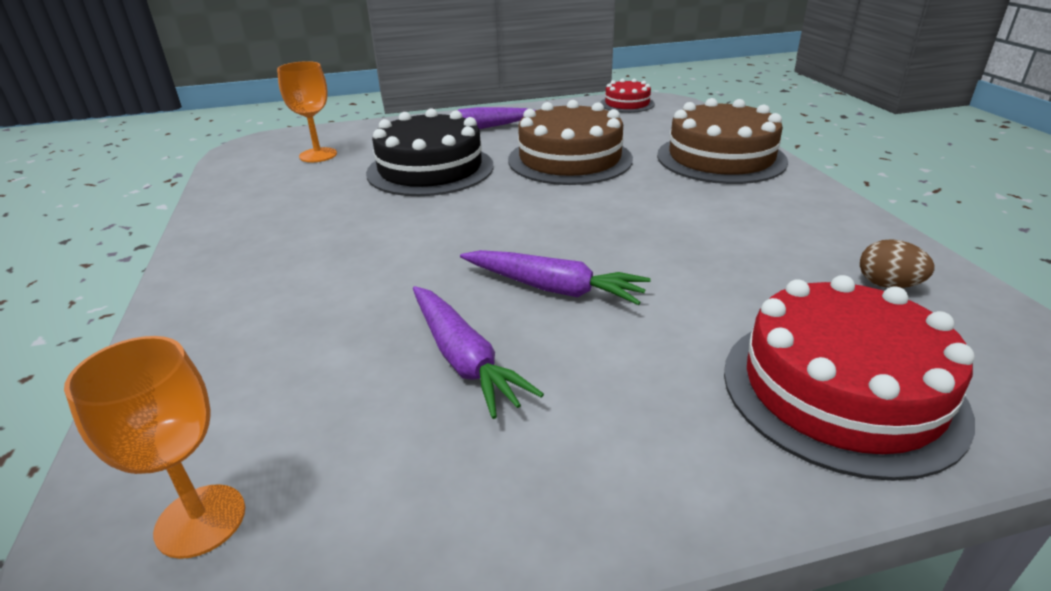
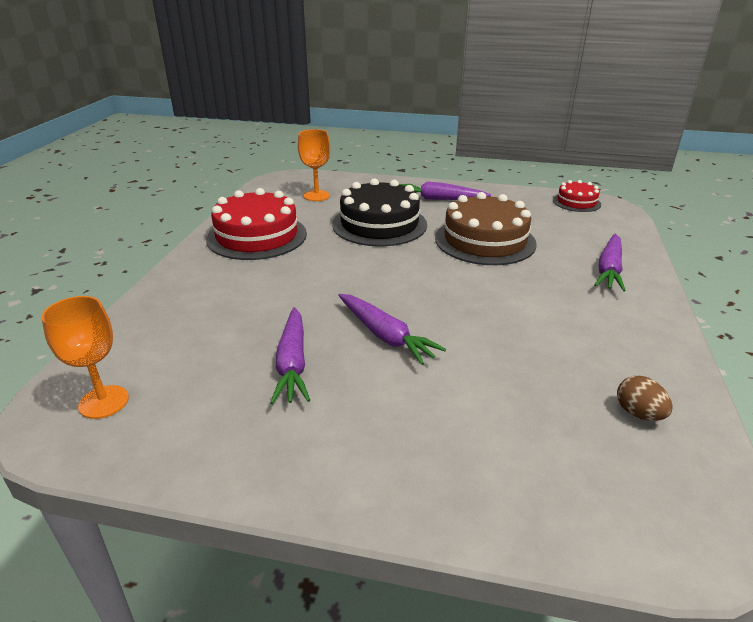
camera: 25 degrees right, 0 degrees up
(721, 158) = (609, 269): brown cake -> purple carrot
(841, 390) = (514, 472): red cake -> red cake (257, 236)

